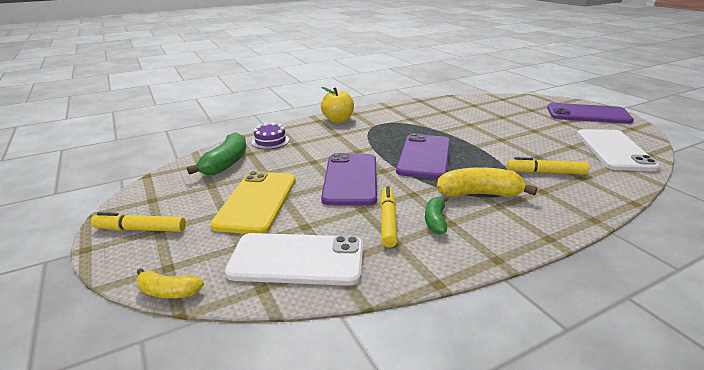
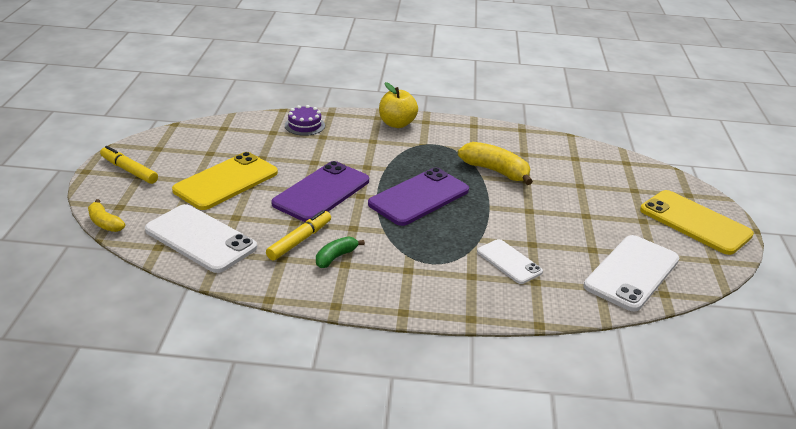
camera: 30 degrees right, 5 degrees up
(226, 163) = (243, 135): green banana -> none
(479, 194) = (409, 253): yellow banana -> yellow banana (495, 171)
(546, 172) = (509, 262): yellow marker -> white phone
(587, 114) = (695, 222): purple phone -> yellow phone

